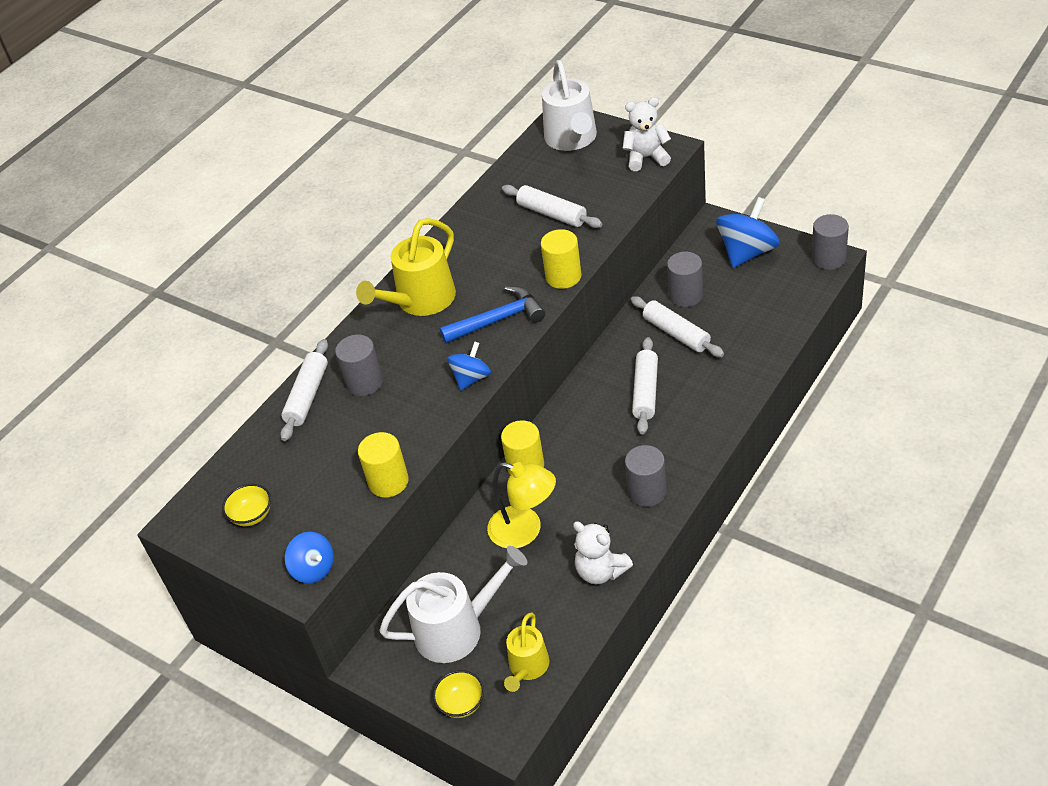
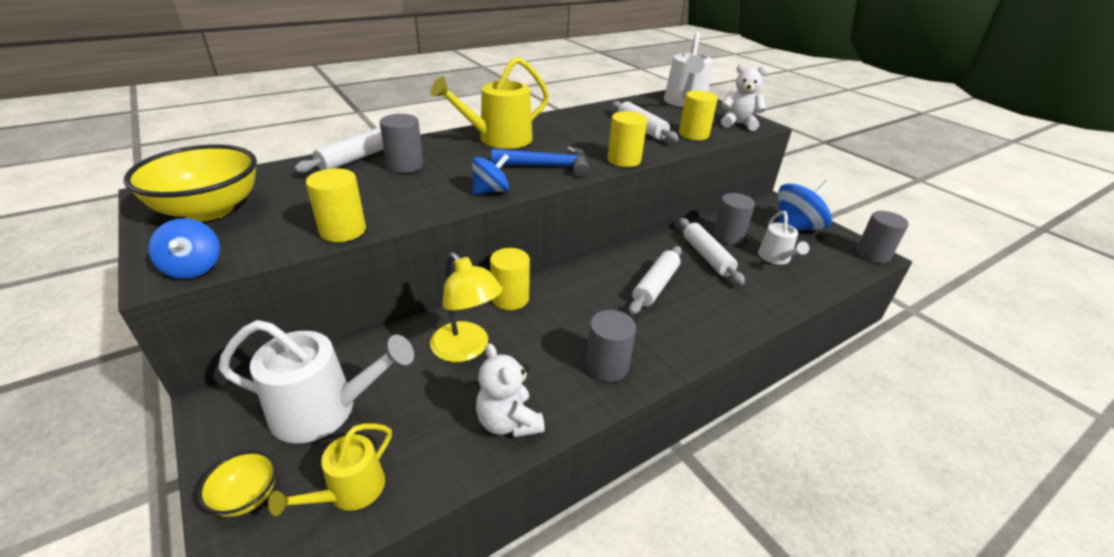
camera: 15 degrees right, 10 degrees down
(252, 515) = (209, 210): yellow bowl -> yellow bowl, size x2.15
(609, 200) = (693, 134): none -> yellow cylinder
(741, 305) = (776, 258): none -> white watering can

